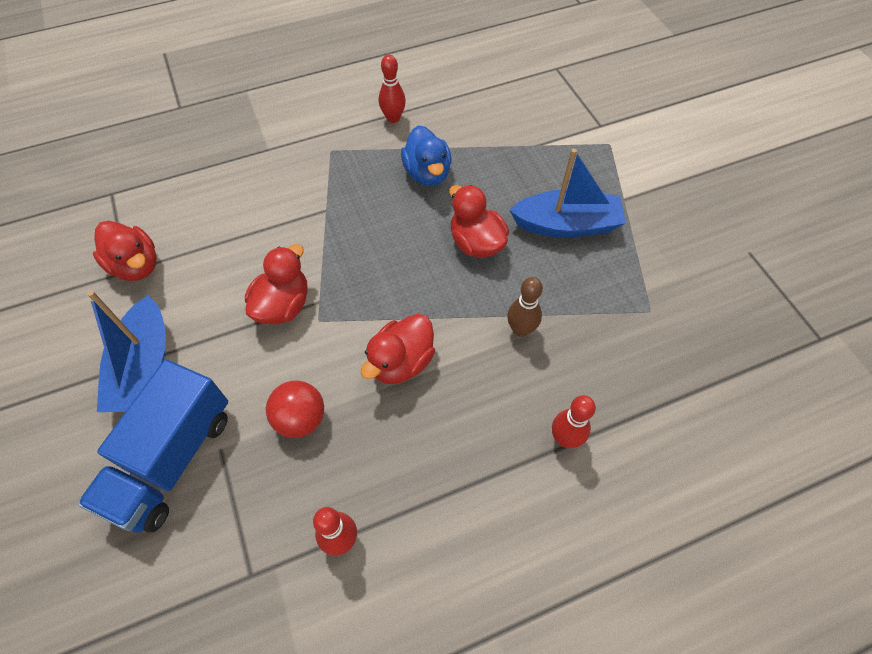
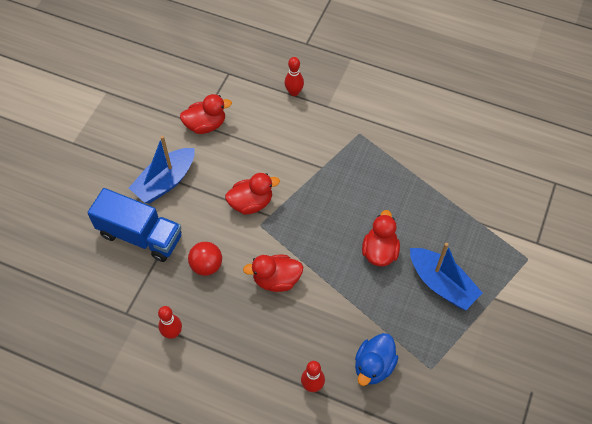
camera: 45 degrees right, 0 degrees up
(136, 265) = (206, 125): red duck -> red duck turned 105 degrees counterclockwise
(172, 459) = (140, 235): blue truck -> blue truck turned 135 degrees counterclockwise
(393, 118) = (415, 139): red bowling pin -> red bowling pin (294, 92)
(427, 173) = (397, 189): blue duck -> blue duck (373, 366)
(521, 330) = (351, 316): brown bowling pin -> none

